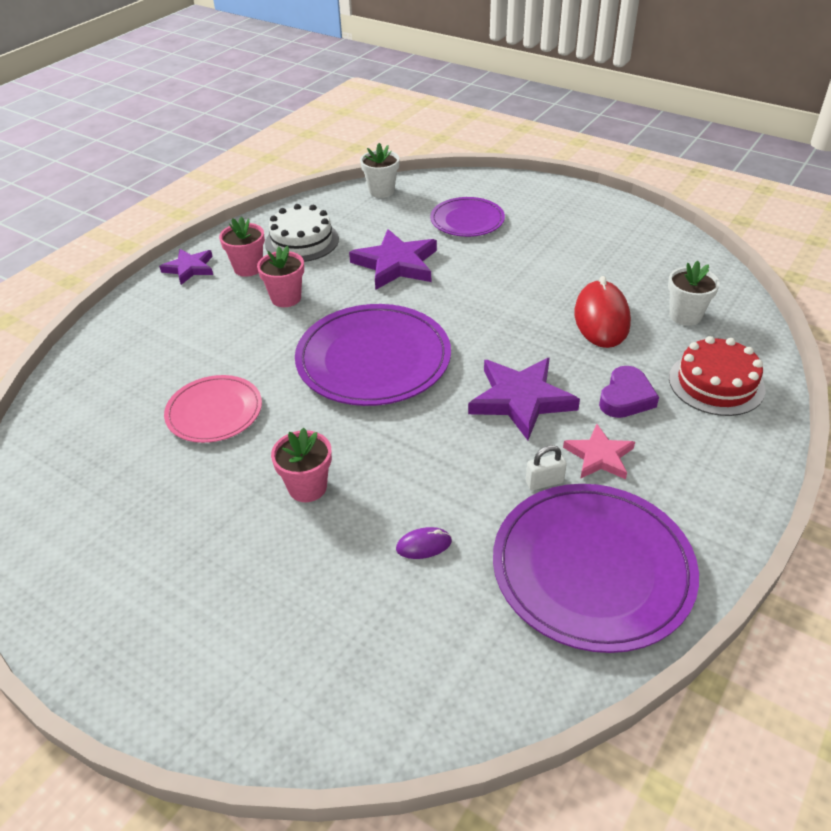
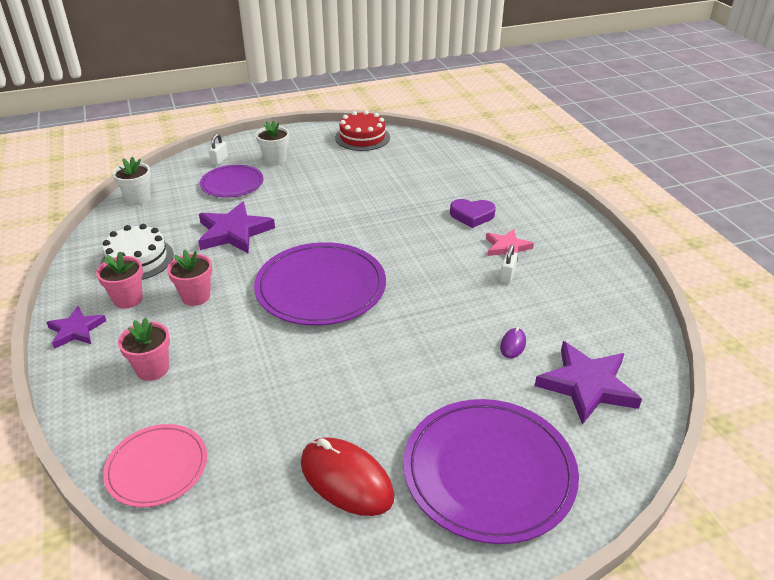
camera: 55 degrees left, 5 degrees down
(214, 412) = (279, 387): pink plate -> pink plate (157, 467)
(307, 487) = (412, 373): pink flower pot -> pink flower pot (152, 369)
(493, 192) = (219, 161): none -> white padlock
(521, 400) = (431, 250): purple star -> purple star (587, 385)
(592, 568) = (585, 292): purple plate -> purple plate (489, 472)
(601, 318) = (398, 189): red mouse -> red mouse (346, 479)
(626, 397) = (472, 216): purple heart -> purple heart turned 120 degrees clockwise
(685, 315) = (431, 164): white flower pot -> white flower pot (275, 160)
(716, 383) = (494, 185): red cake -> red cake (362, 137)

